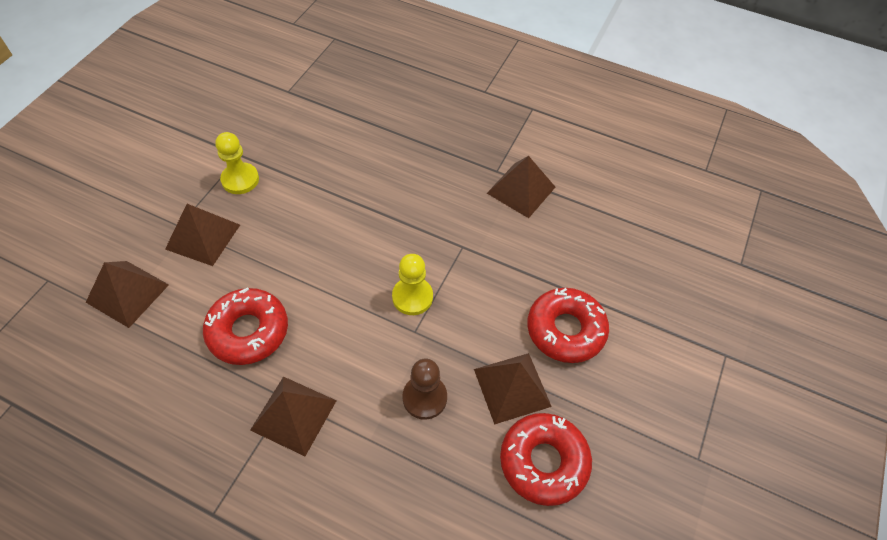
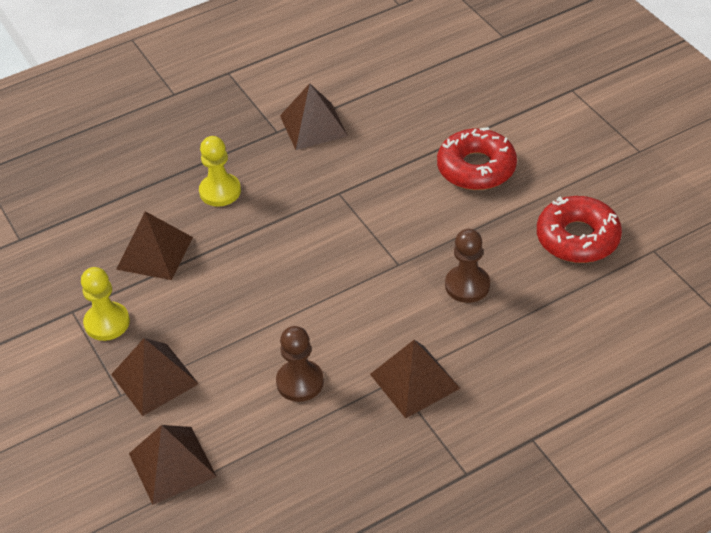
camera: 50 degrees left, 10 degrees down
(248, 331) = (300, 382): red donut -> brown pawn
(412, 297) = (362, 250): yellow pawn -> yellow pawn (220, 191)
(512, 387) = (501, 226): brown pyramid -> brown pyramid (154, 253)

